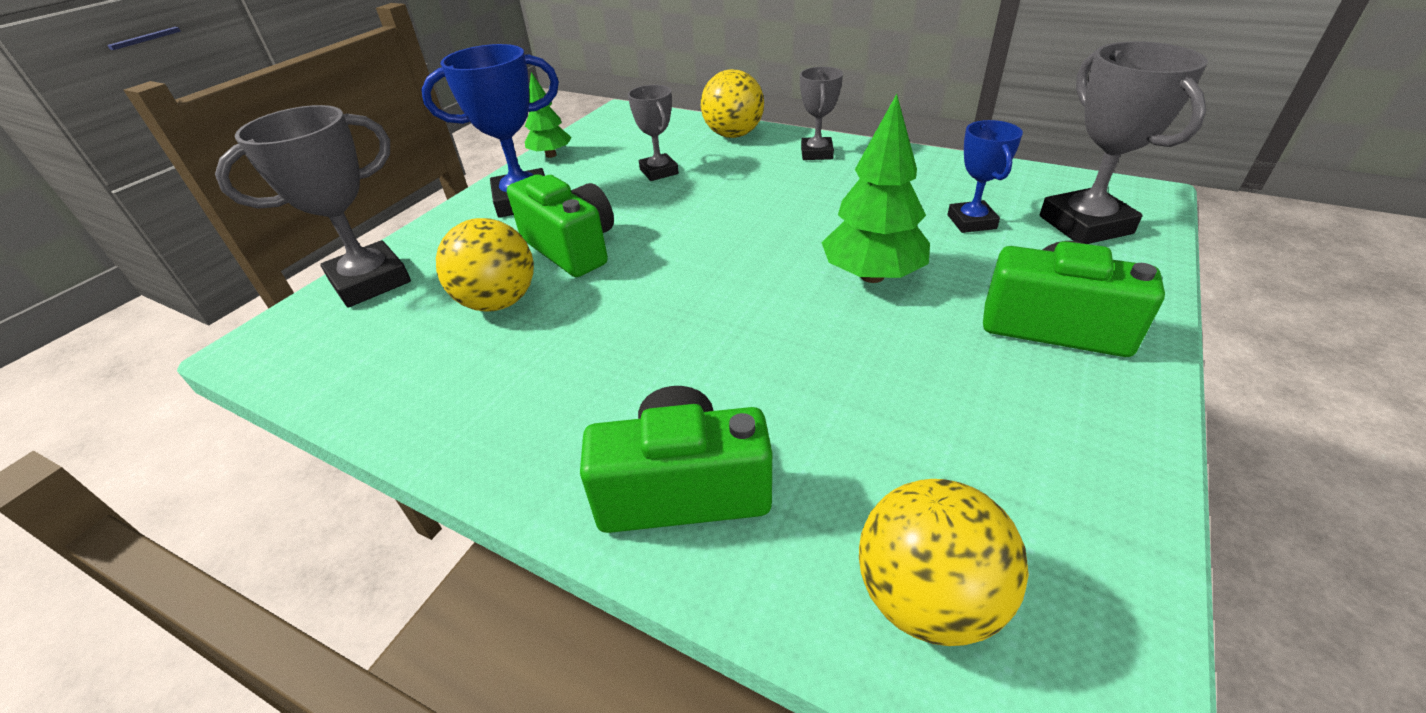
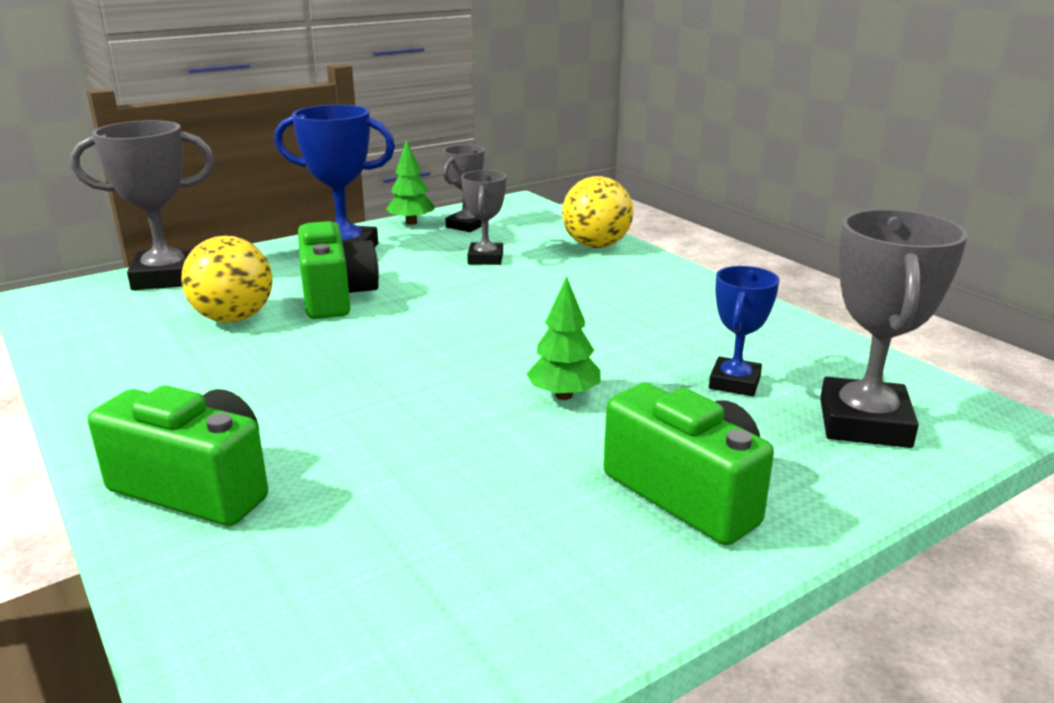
camera: 25 degrees right, 15 degrees down
(816, 153) = (657, 281): grey trophy -> grey trophy (466, 226)
(871, 276) = (563, 395): green tree -> green tree, size x0.63
(926, 597) = (271, 632): yellow ball -> none

